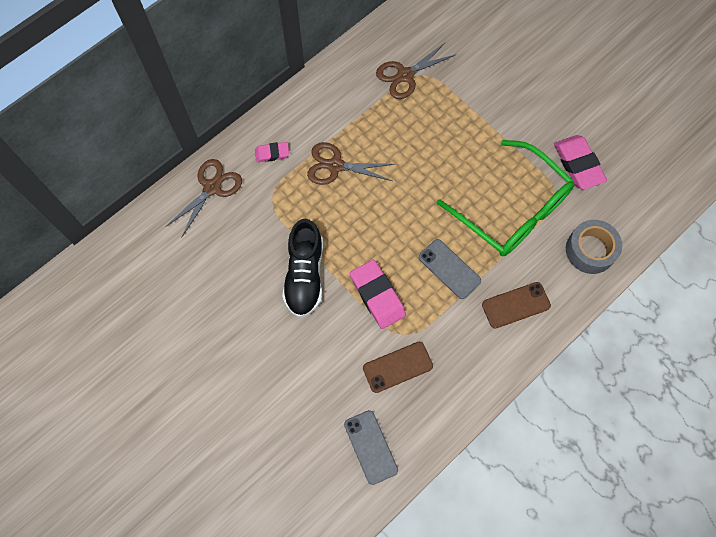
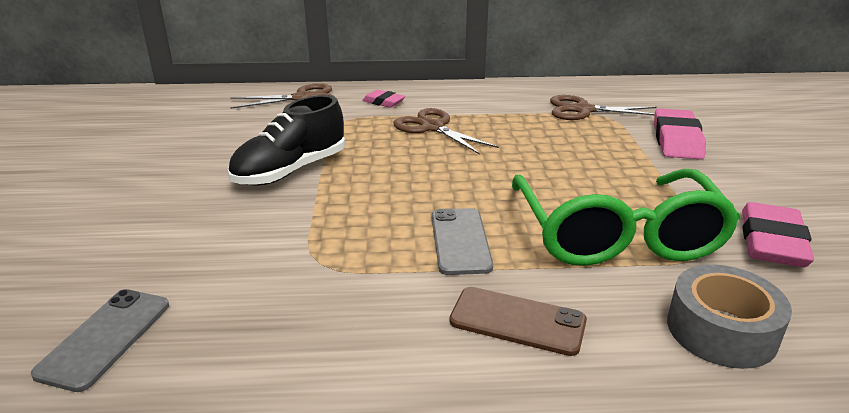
camera: 40 degrees right, 40 degrees down
(377, 295) = (340, 218): pink eraser -> pink eraser (677, 140)
(397, 367) = (266, 285): brown phone -> none

